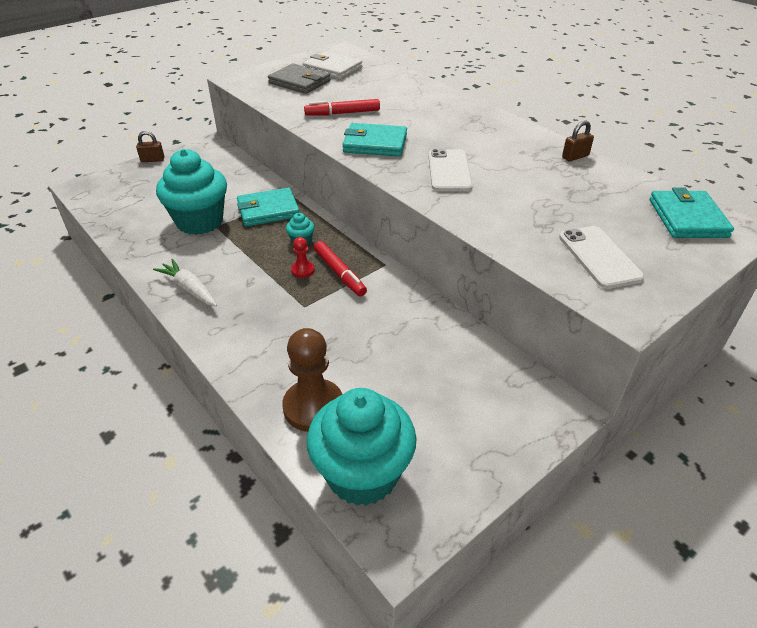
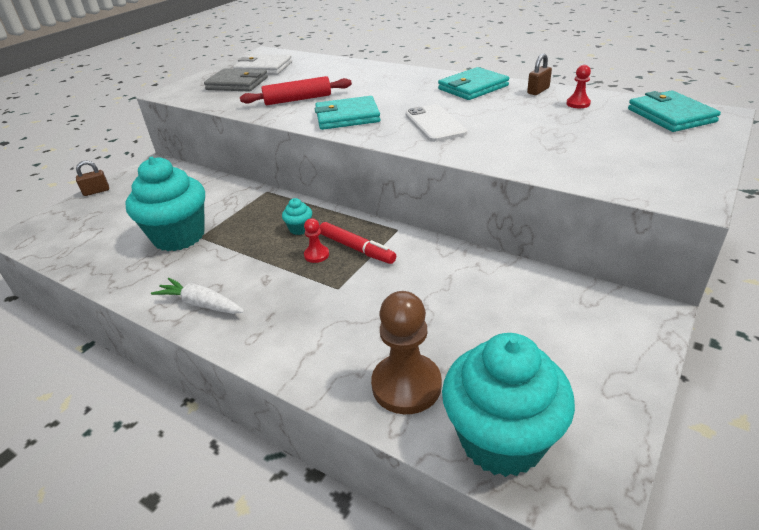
camera: 15 degrees left, 5 degrees down
(268, 210) = (249, 209): turquoise wallet -> turquoise wallet (473, 87)
(342, 113) = (298, 99): red marker -> red rolling pin
(599, 257) = (625, 160): white phone -> none
(603, 181) = (578, 104): none -> red pawn

